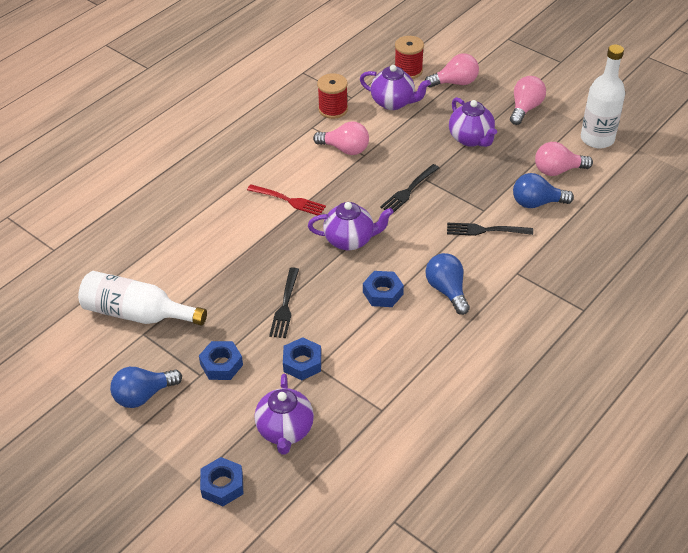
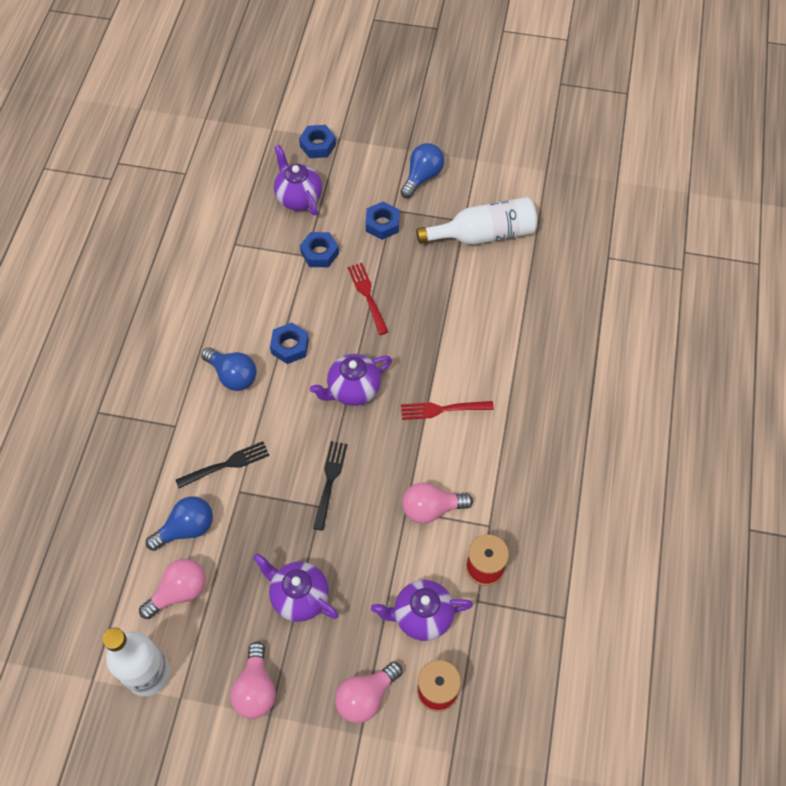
camera: 150 degrees right, 15 degrees up
(285, 305) = (368, 296): black fork -> red fork

